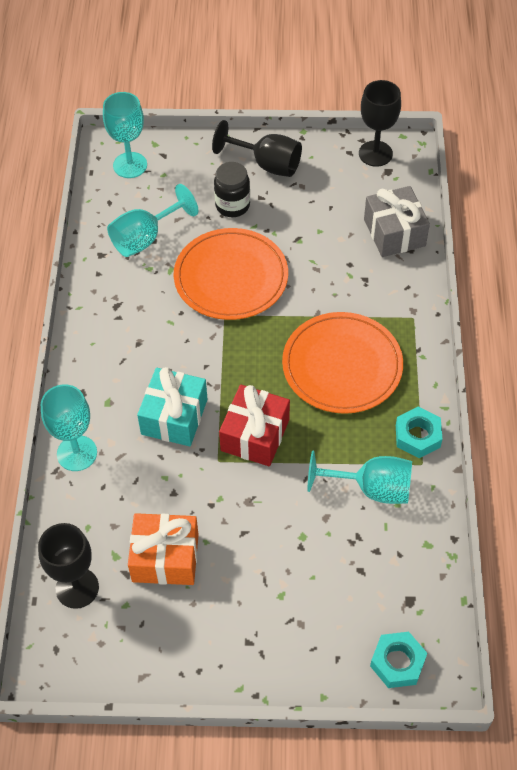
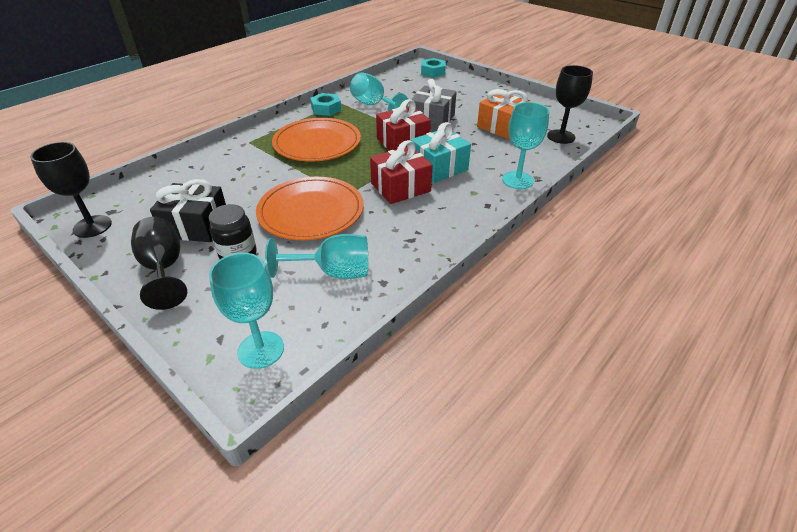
camera: 140 degrees left, 15 degrees down
(184, 360) = (400, 187): none -> red gift
(301, 204) = (196, 226): none -> black gift
(394, 232) = (180, 178): grey gift -> grey gift (432, 119)

